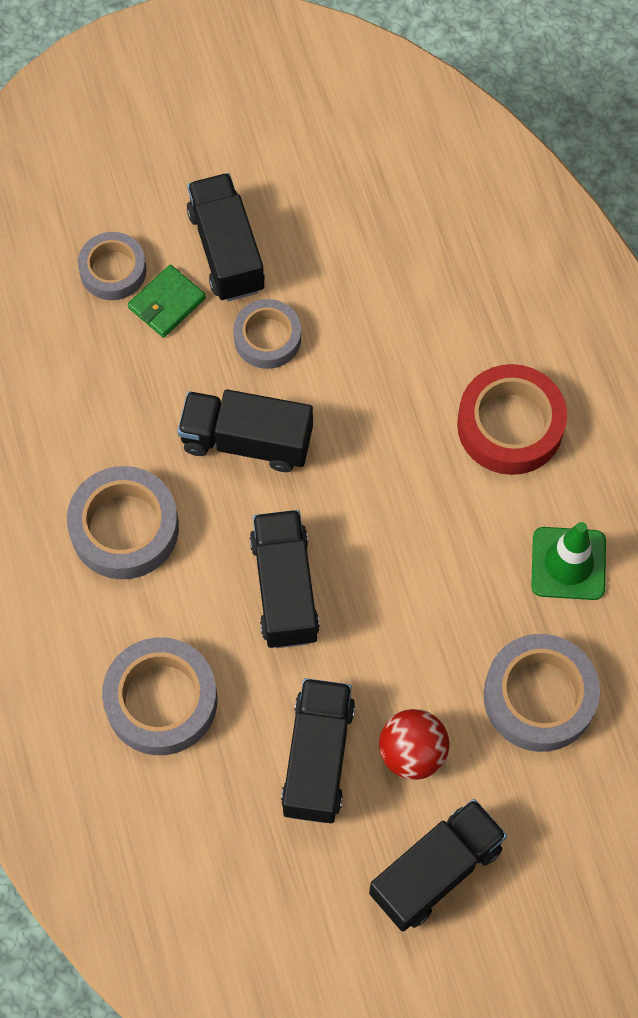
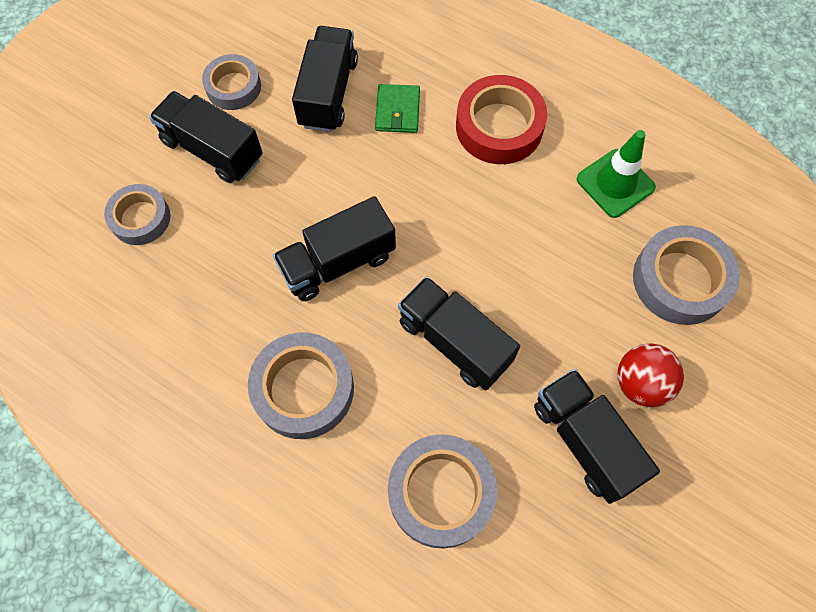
camera: 40 degrees left, 0 degrees up
(167, 303) = (200, 212): green wallet -> green wallet (398, 111)
(267, 338) = (291, 185): grey tape -> grey tape (233, 87)
(436, 871) = (733, 452): black truck -> black truck (328, 93)

